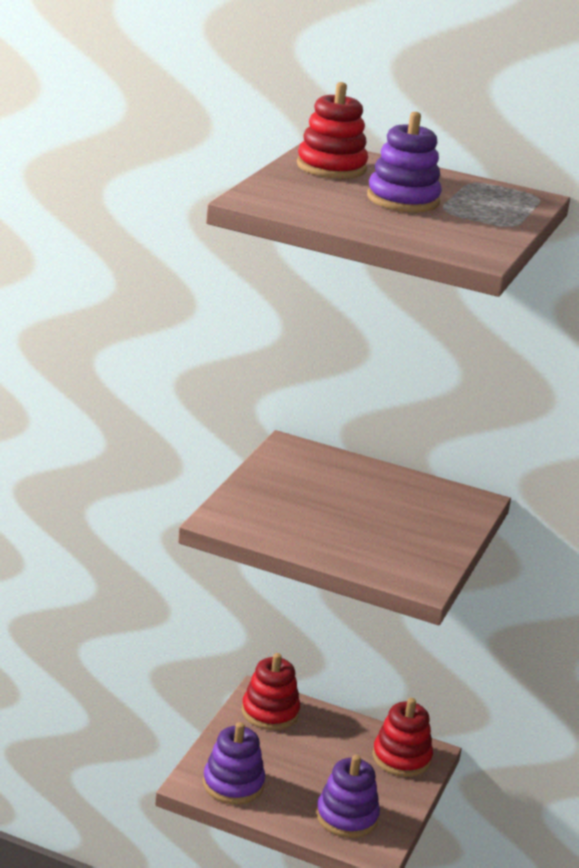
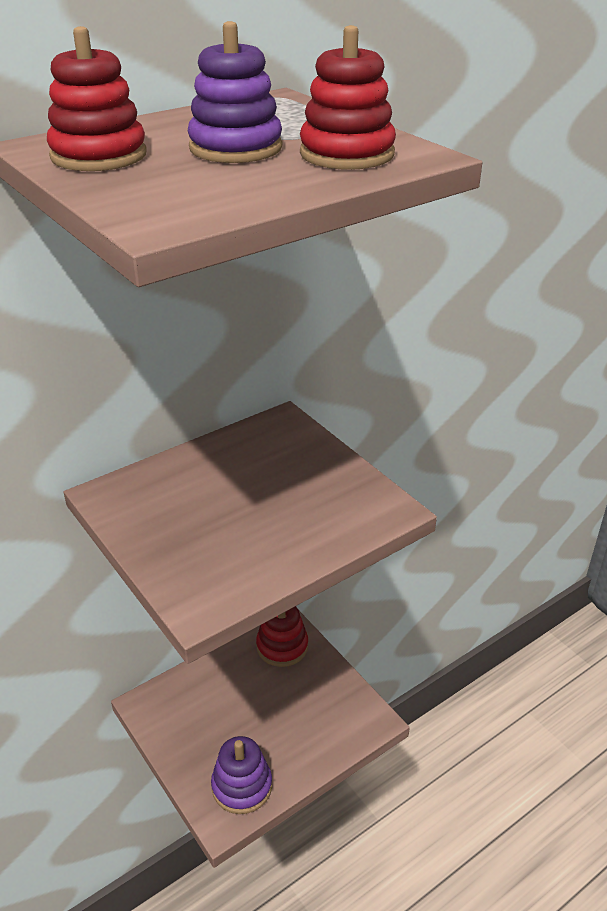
camera: 55 degrees left, 10 degrees up
(270, 712) = (171, 708): red stacking toy -> red stacking toy (347, 154)
(347, 817) = (327, 720): purple stacking toy -> none

